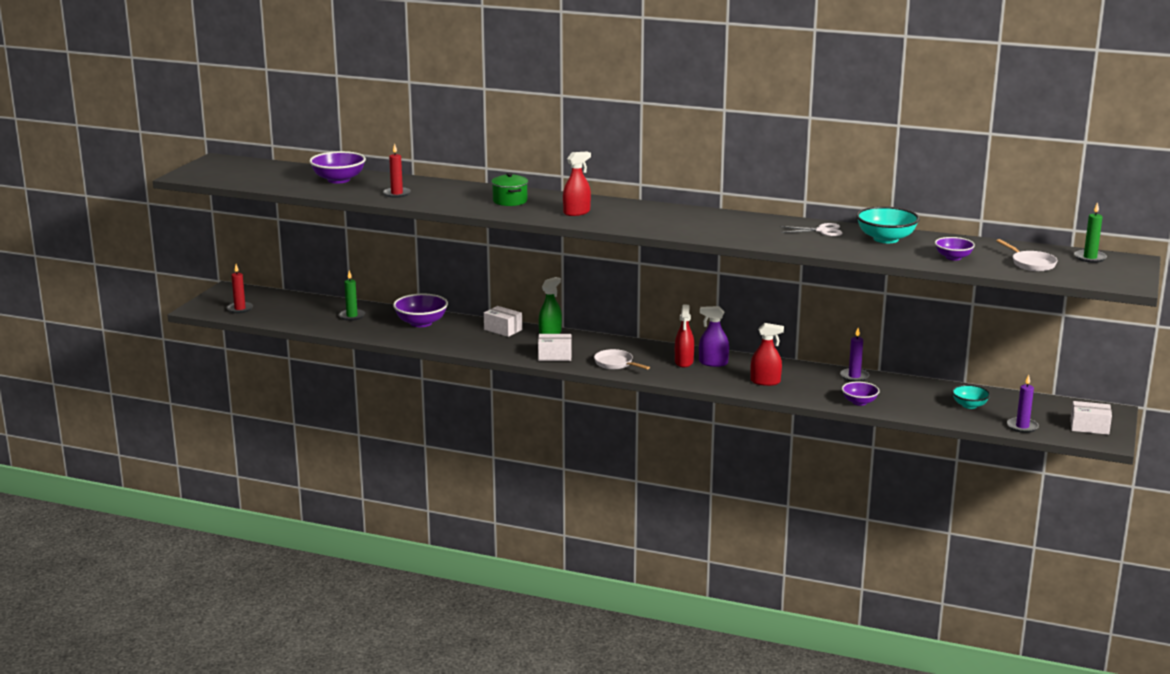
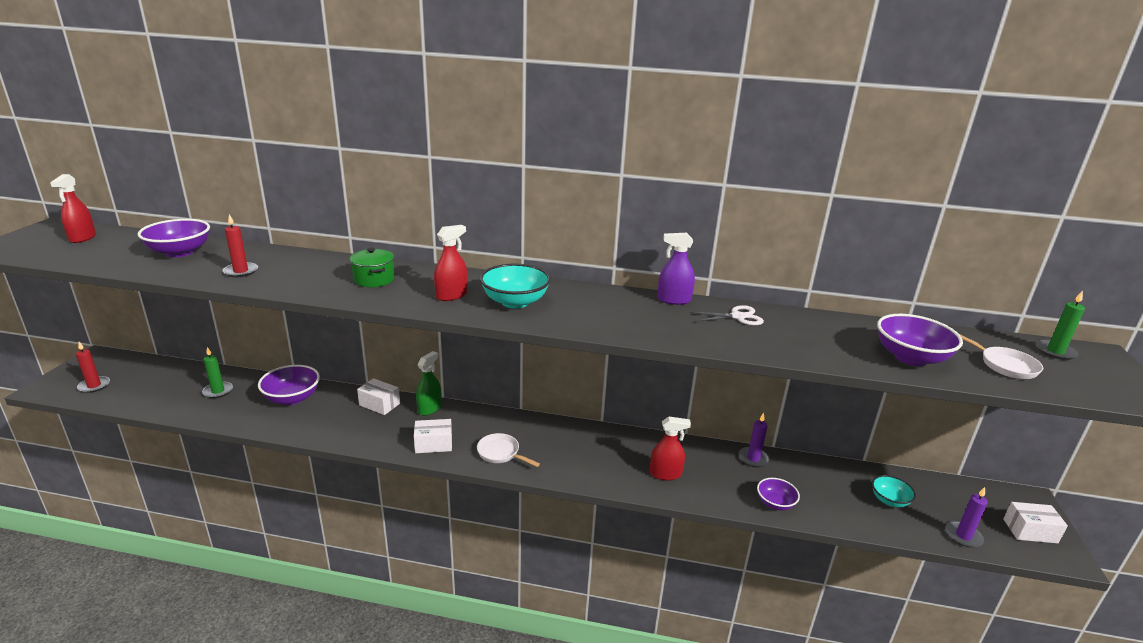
camera: 10 degrees left, 5 degrees up
(684, 362) = (573, 445): red spray bottle -> red spray bottle (82, 238)
(713, 363) = (604, 445): purple spray bottle -> purple spray bottle (674, 300)
(886, 239) = (814, 328): turquoise bowl -> turquoise bowl (515, 302)
(953, 257) = (910, 357): purple bowl -> purple bowl, size x1.64

